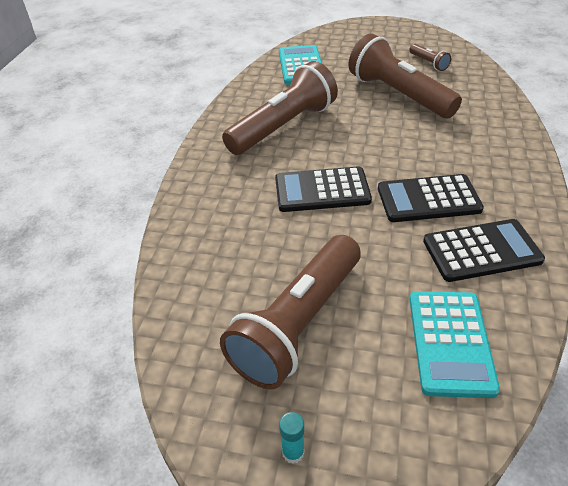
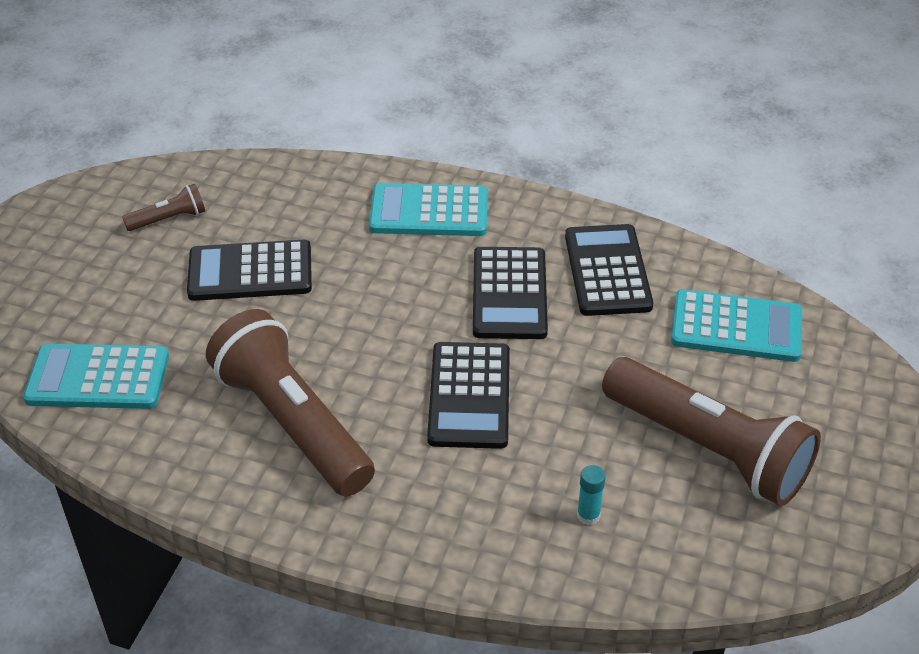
camera: 85 degrees left, 0 degrees up
(293, 452) = (868, 470): turquoise glue stick -> turquoise glue stick (588, 515)
(398, 94) = (250, 272): brown flashlight -> black calculator
(495, 153) = (429, 212): none -> turquoise calculator

